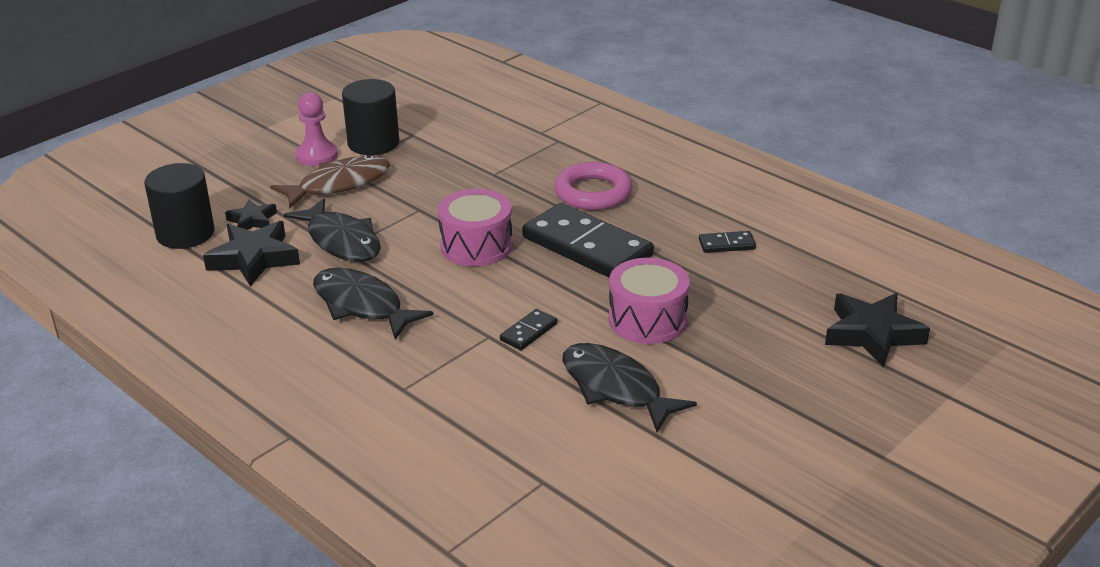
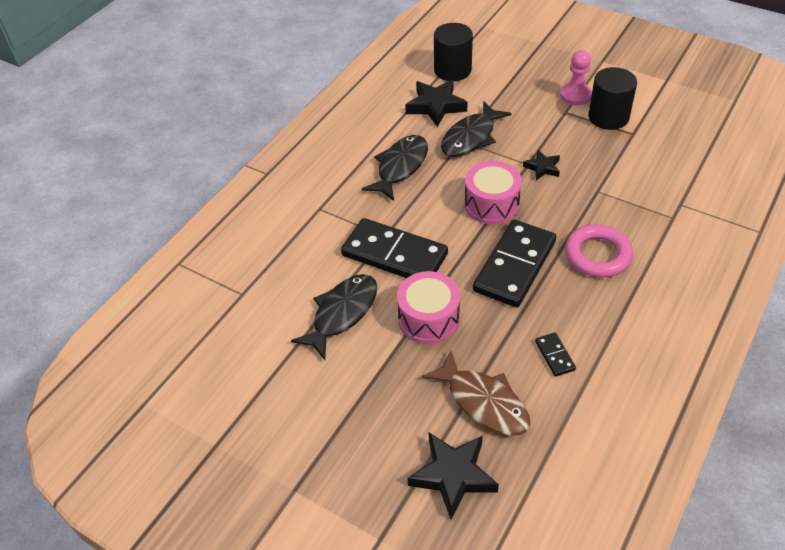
camera: 80 degrees right, 15 degrees up
(252, 220) = (479, 92): black star -> black star (542, 168)
(339, 184) = (542, 116): brown fish -> brown fish (483, 402)
(529, 332) = (394, 255): black domino -> black domino, size x2.33

